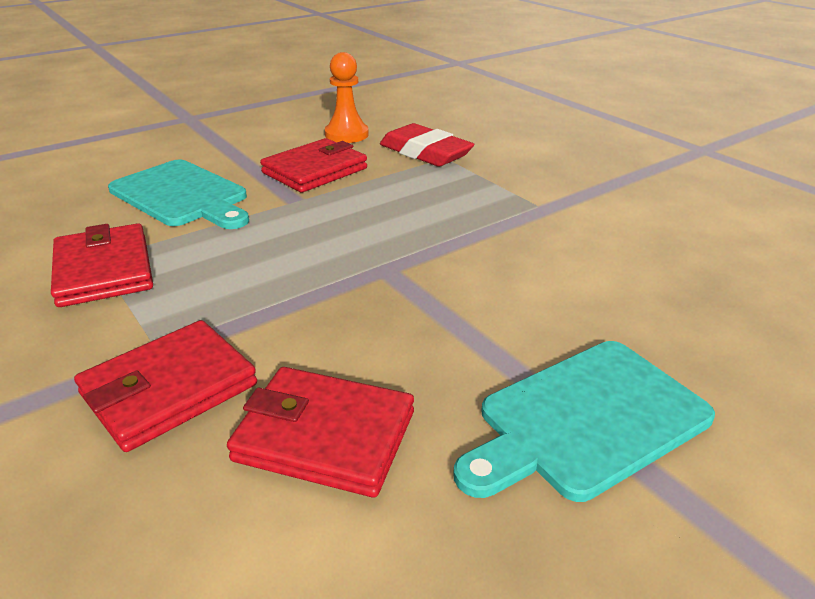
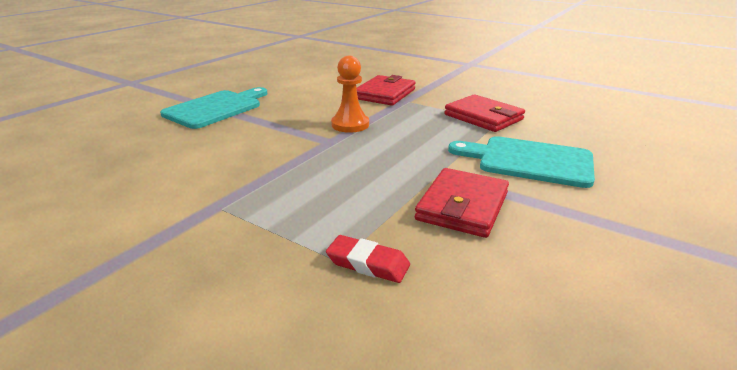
camera: 160 degrees right, 5 degrees down
(325, 436) = (316, 93): red wallet -> none
(346, 134) = (501, 279): orange pawn -> orange pawn (350, 125)
(425, 152) = (368, 263): red eraser -> red eraser, size x0.61

